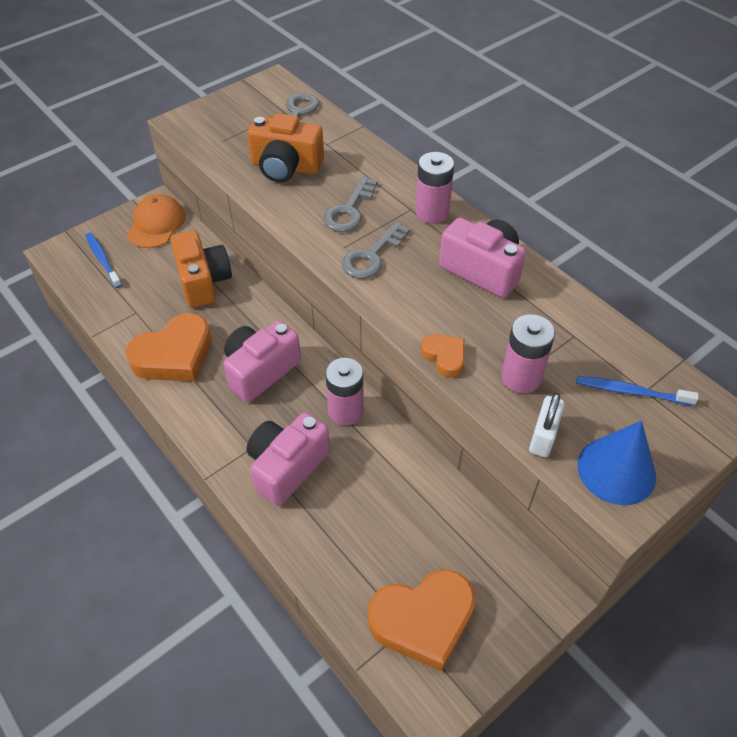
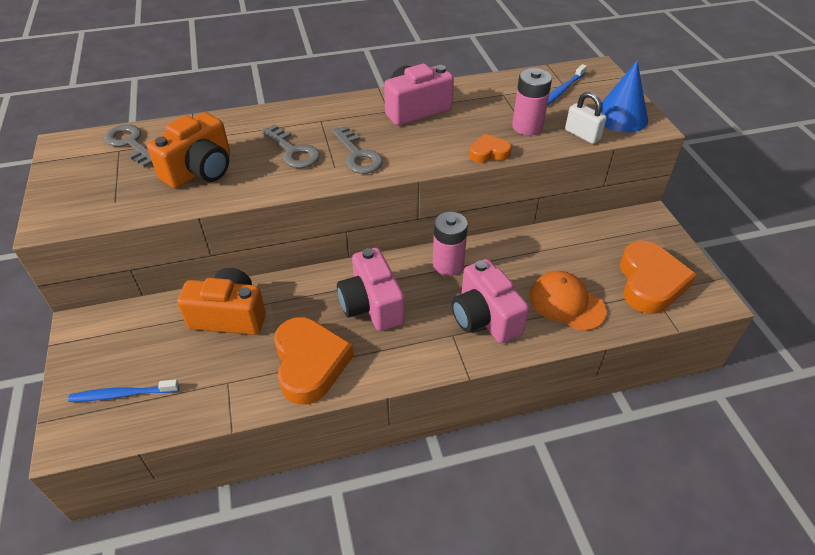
camera: 65 degrees left, 5 degrees down
(156, 224) = (111, 333): orange cap -> orange cap (566, 303)
(432, 212) = (334, 112): pink battery -> none

